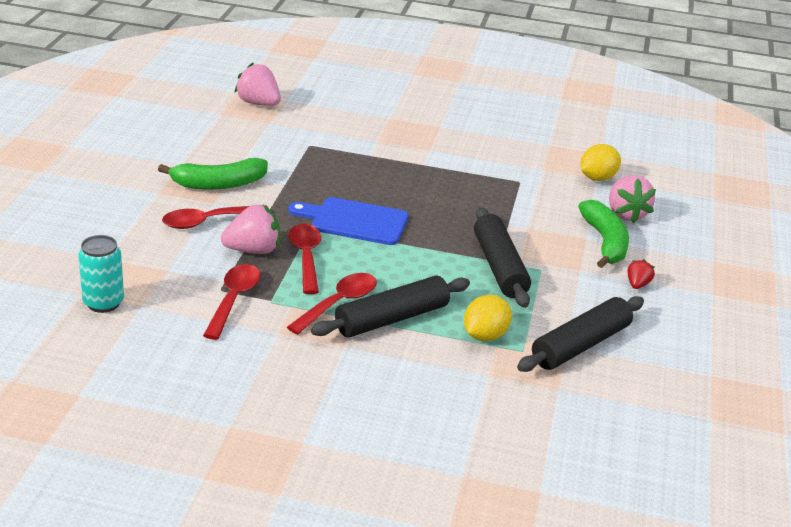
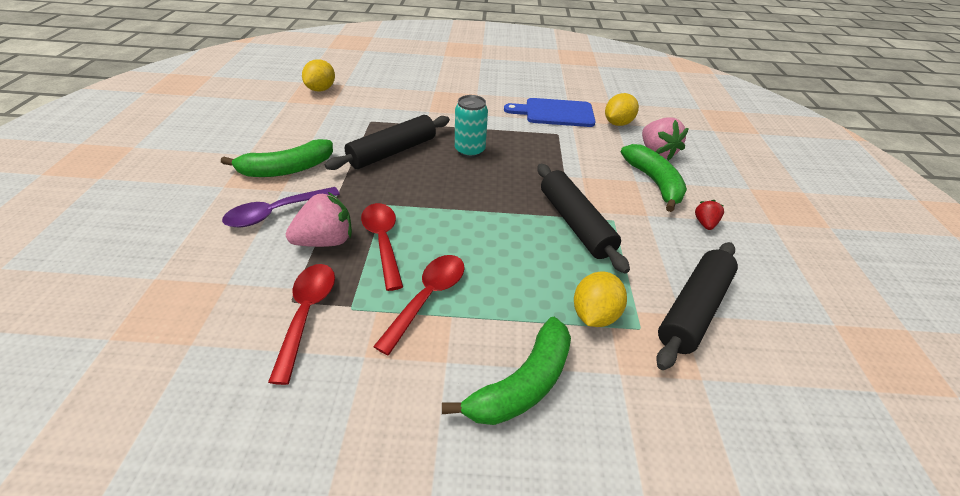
camera: 10 degrees left, 10 degrees up
(103, 303) = (140, 348): turquoise can -> turquoise can (470, 151)
(208, 221) = (276, 213): red spoon -> purple spoon
(258, 103) = (321, 89): pink strawberry -> yellow lemon
(354, 221) = (425, 192): blue cutting board -> blue cutting board (555, 113)
(391, 319) = (490, 309): black rolling pin -> black rolling pin (393, 152)
(403, 368) = (522, 383): none -> green banana

